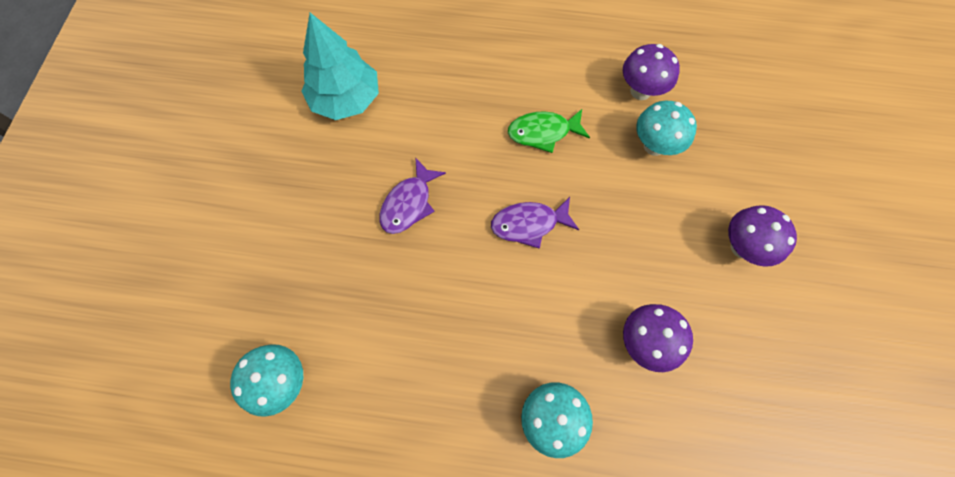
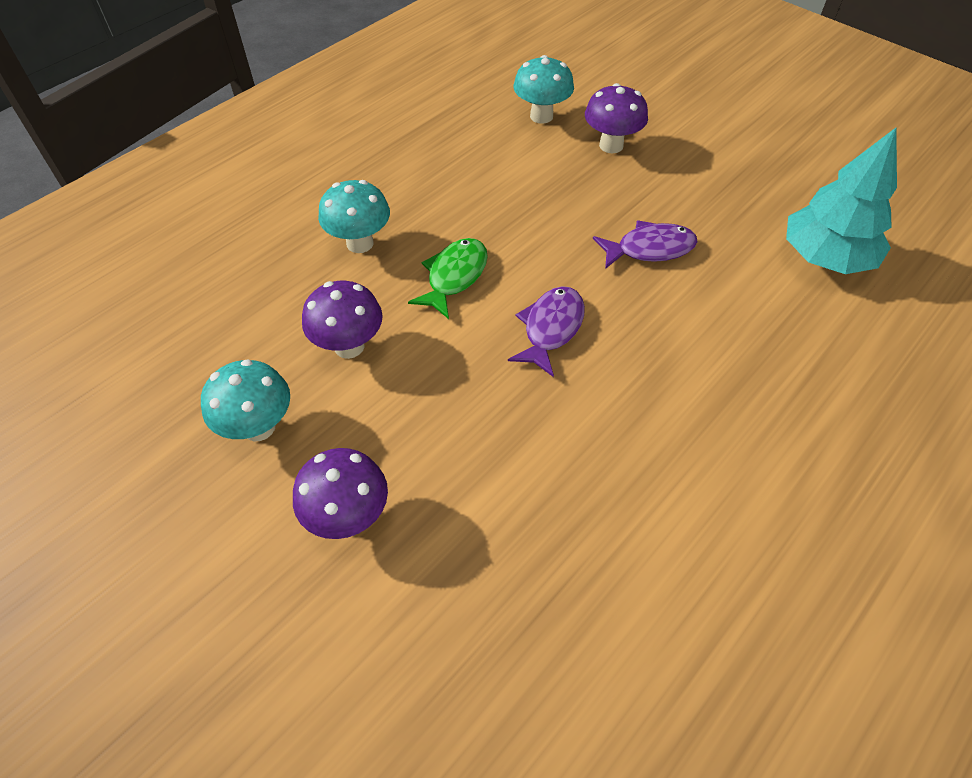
camera: 125 degrees right, 15 degrees down
(409, 203) = (649, 249): purple fish -> purple fish turned 105 degrees clockwise
(543, 132) = (663, 411): green fish -> green fish (454, 277)
(640, 91) = (658, 575): purple mushroom -> purple mushroom (611, 145)
(654, 146) = (556, 524): turquoise mushroom -> turquoise mushroom (259, 427)

